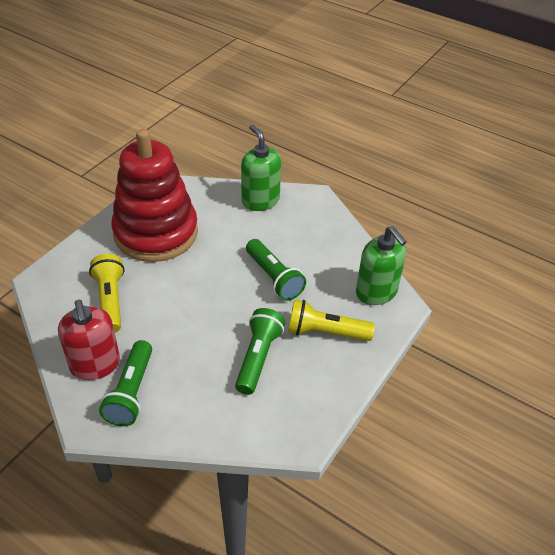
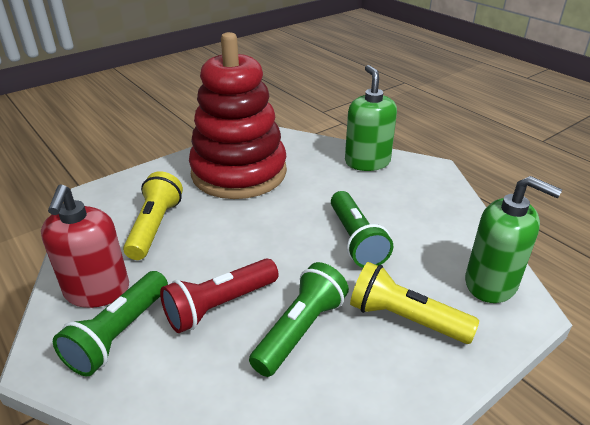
camera: 20 degrees right, 10 degrees down
(194, 354) = (219, 306): none -> red flashlight
(376, 292) = (491, 283): green soap dispenser -> green soap dispenser turned 45 degrees counterclockwise

